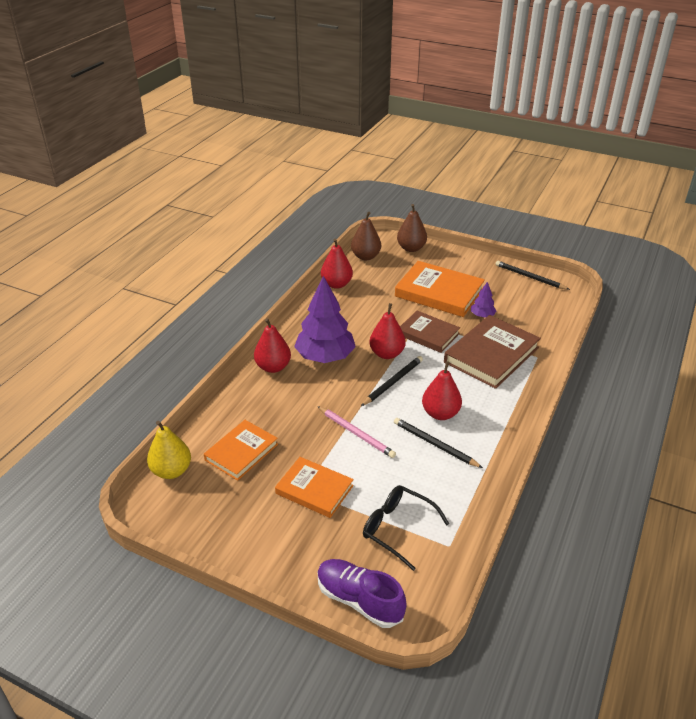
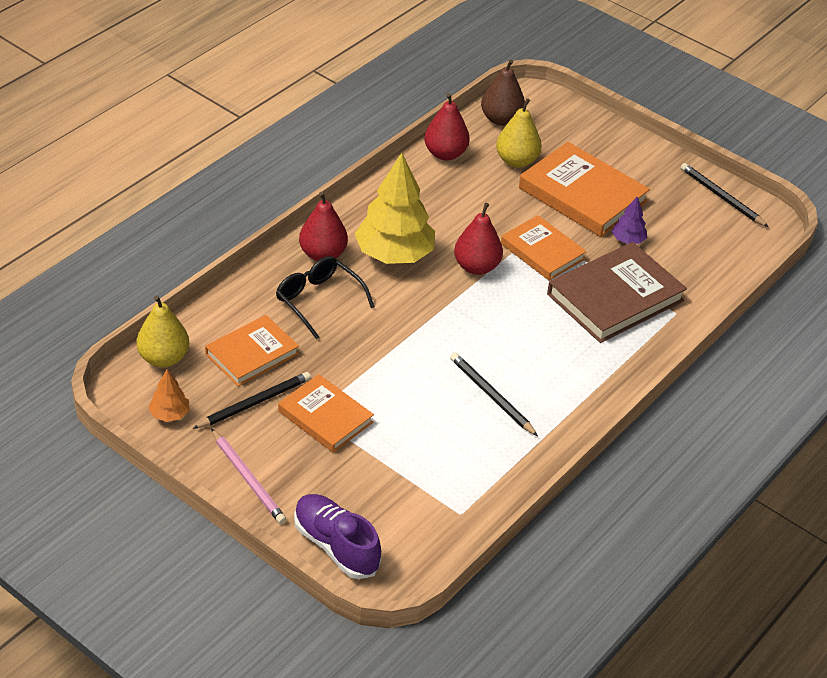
camera: 10 degrees right, 5 degrees up
(187, 516) = (169, 414): none -> orange tree
(325, 357) = (394, 254): purple tree -> yellow tree
(356, 433) = (399, 361): pink pencil -> pink pencil (248, 479)
(386, 280) = (516, 161): none -> yellow pear
(393, 382) = (470, 306): black pencil -> black pencil (254, 403)
(397, 528) = (407, 481): black glasses -> black glasses (318, 300)
(411, 248) = (571, 119): brown pear -> none
(428, 334) = (542, 251): brown book -> orange book
(440, 413) = (514, 359): red pear -> none

